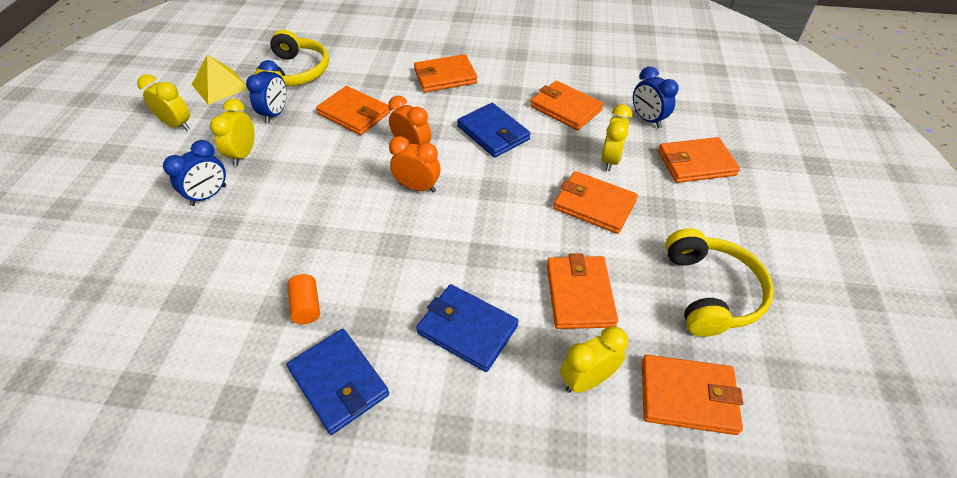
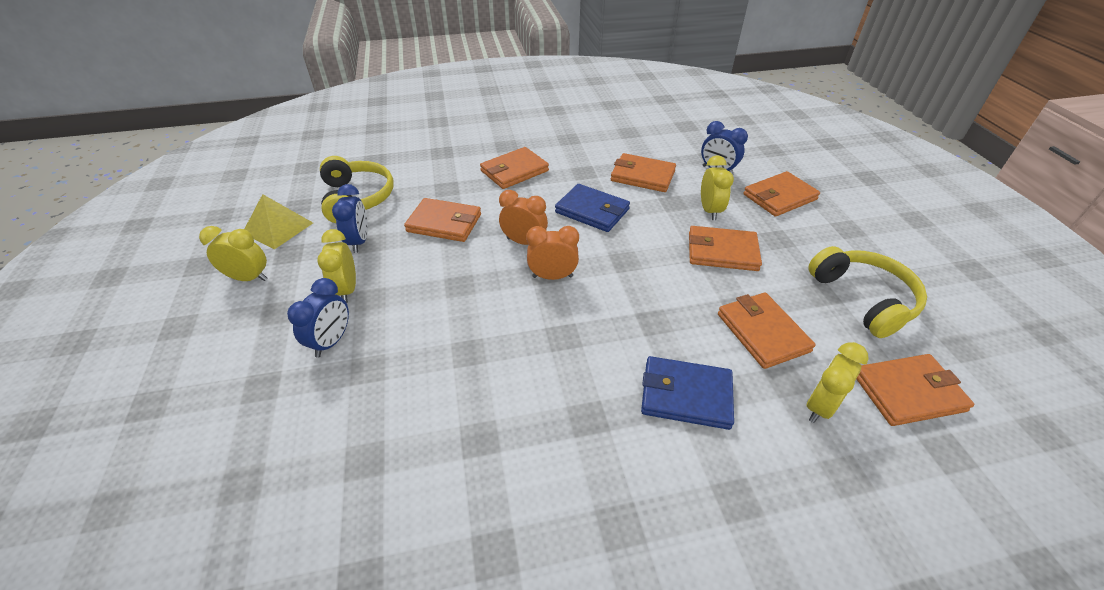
camera: 20 degrees left, 5 degrees down
(306, 306) = (512, 424): orange cylinder -> none
(339, 382) = (595, 489): blue wallet -> none

